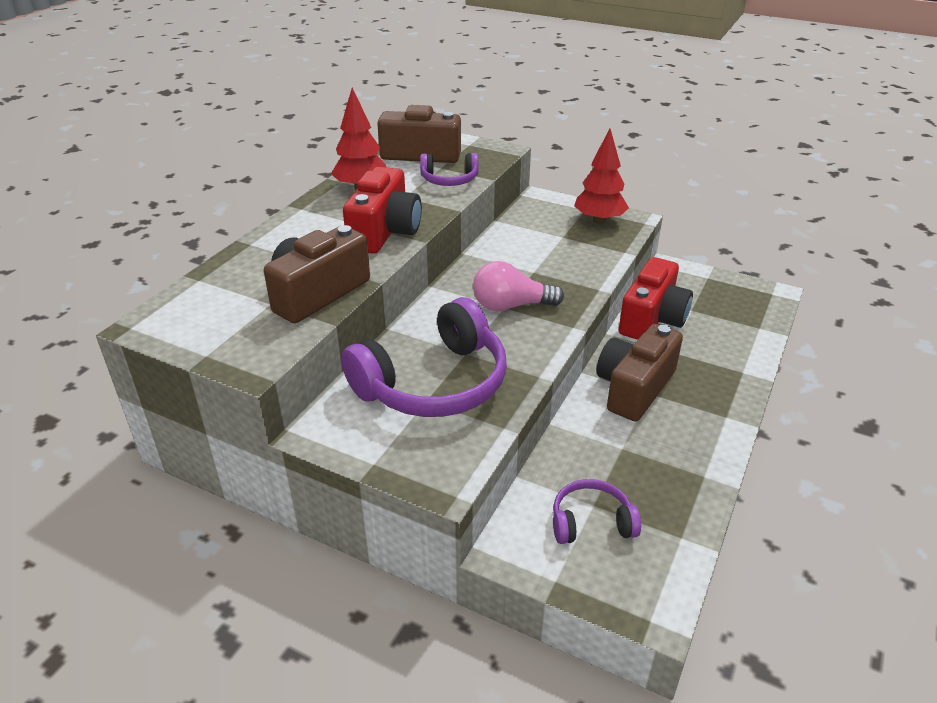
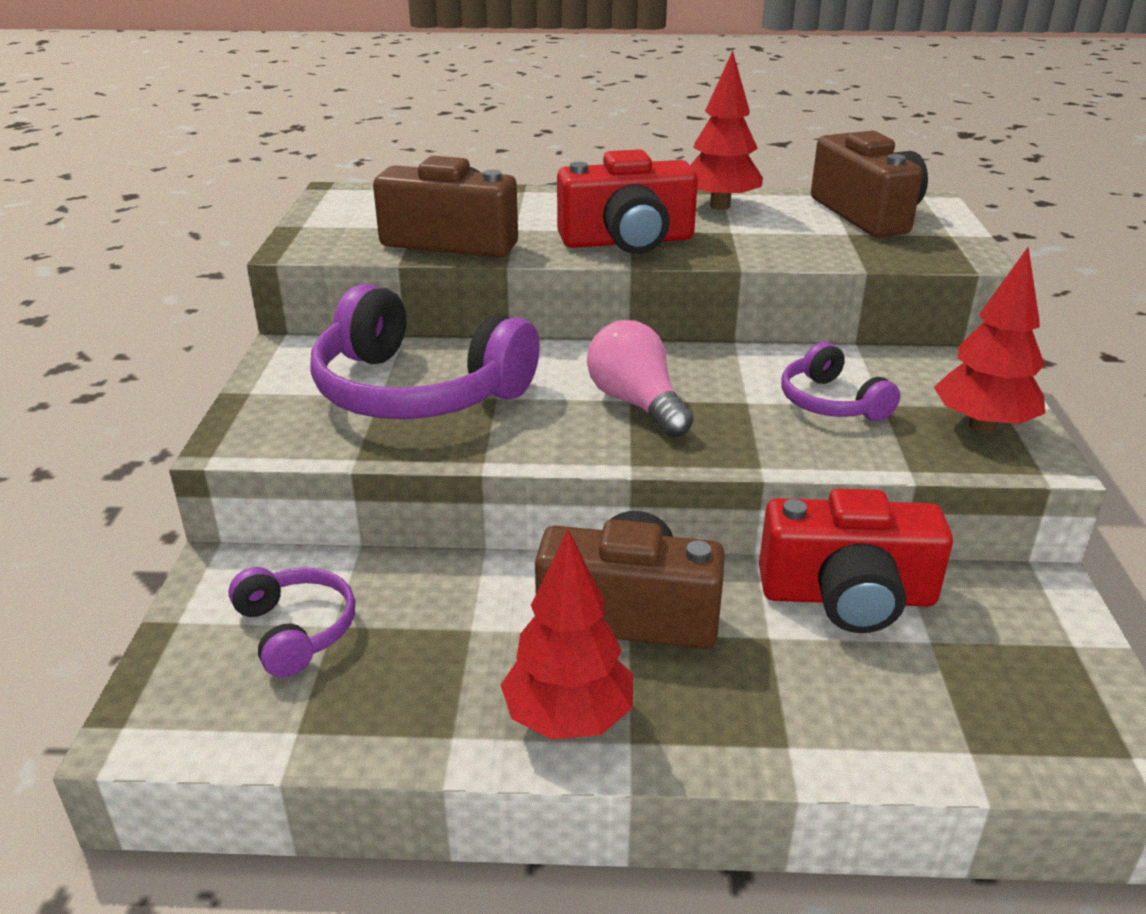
camera: 65 degrees right, 5 degrees down
(449, 180) = (818, 245): purple headphones -> purple headphones (831, 402)
(705, 432) = (568, 719): none -> red tree

